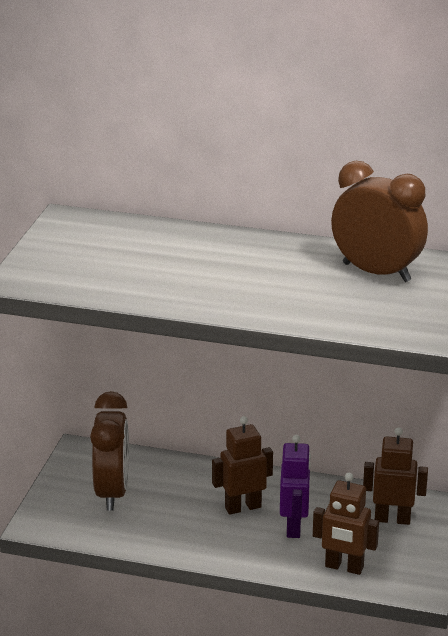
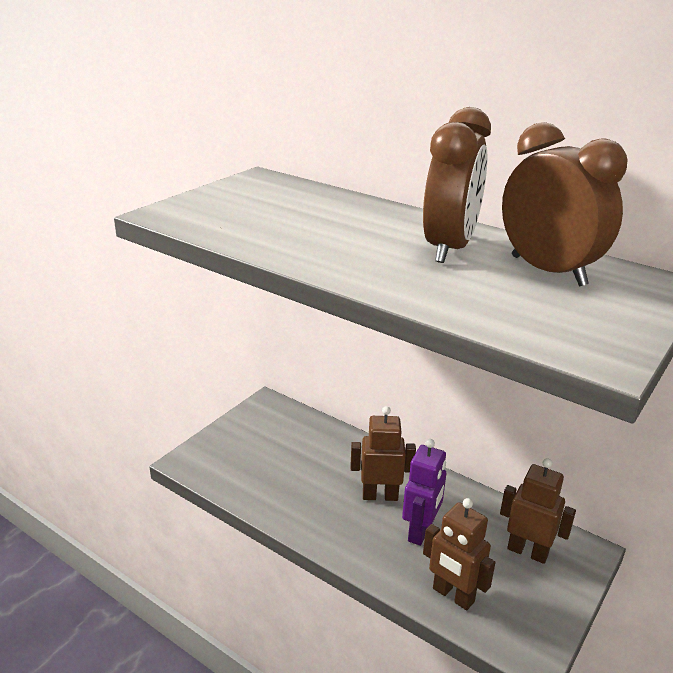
camera: 20 degrees right, 0 degrees up
(112, 492) = (270, 448): brown clock -> brown clock (449, 248)

